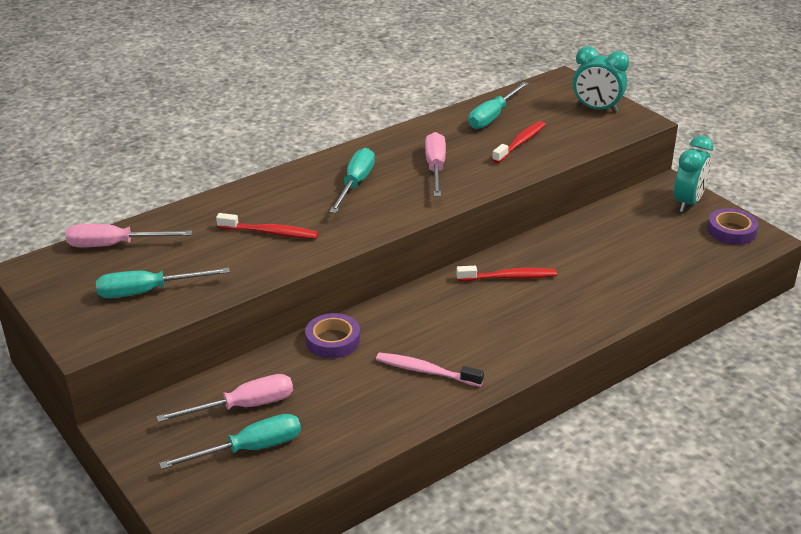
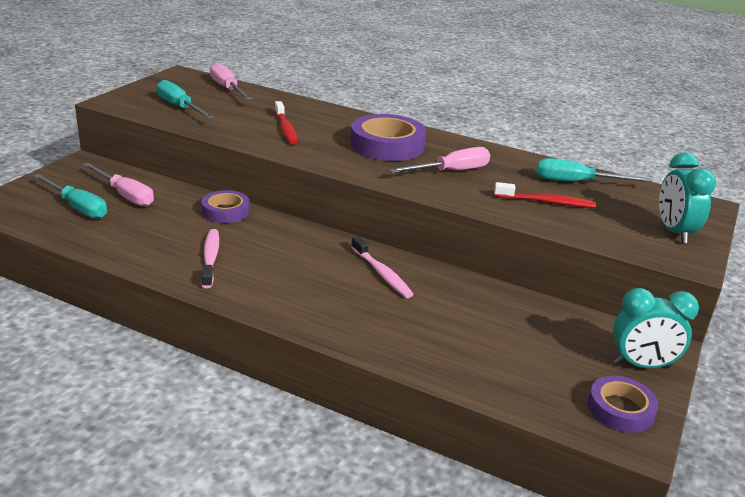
camera: 60 degrees right, 5 degrees down
(355, 184) = (387, 145): turquoise screwdriver -> purple tape
(509, 277) = (382, 274): red toothbrush -> pink toothbrush

